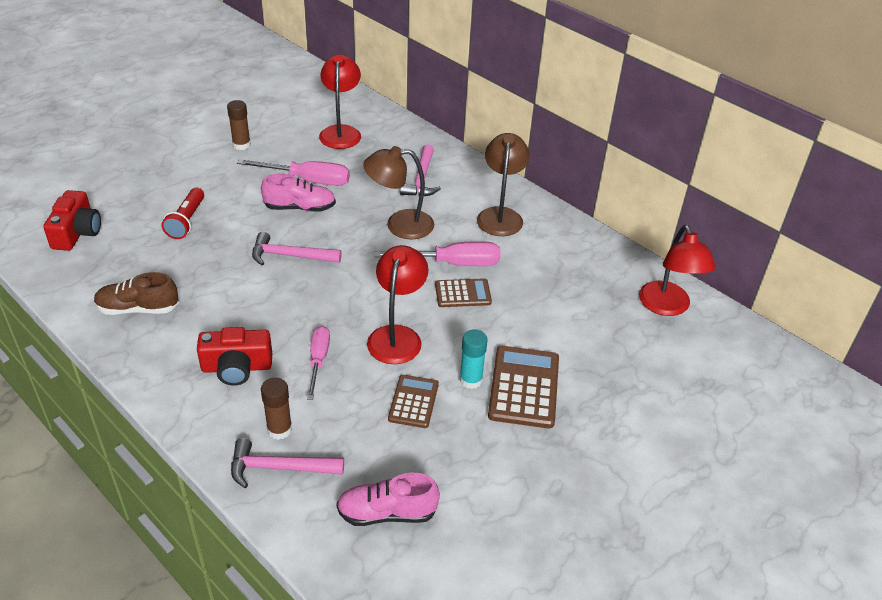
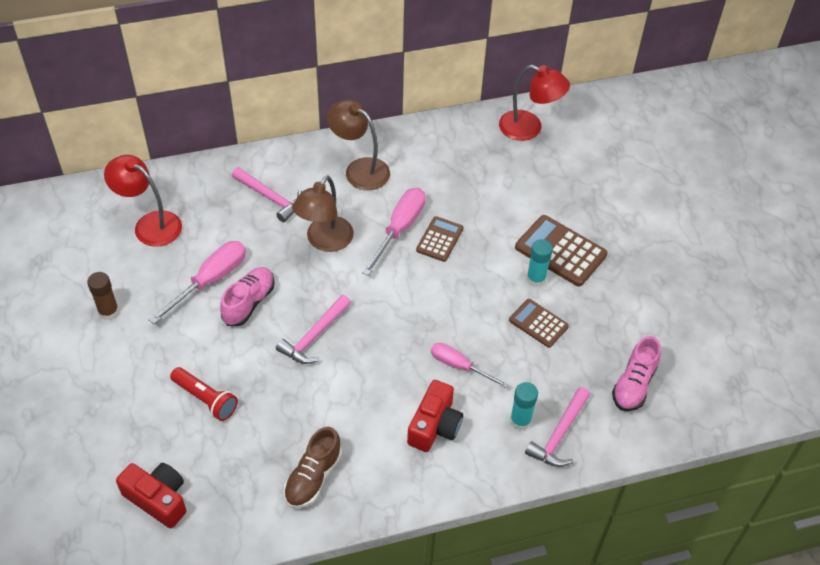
camera: 60 degrees left, 10 degrees up
(279, 429) = (520, 420): brown glue stick -> turquoise glue stick
(397, 336) = (462, 303): red lamp -> none

